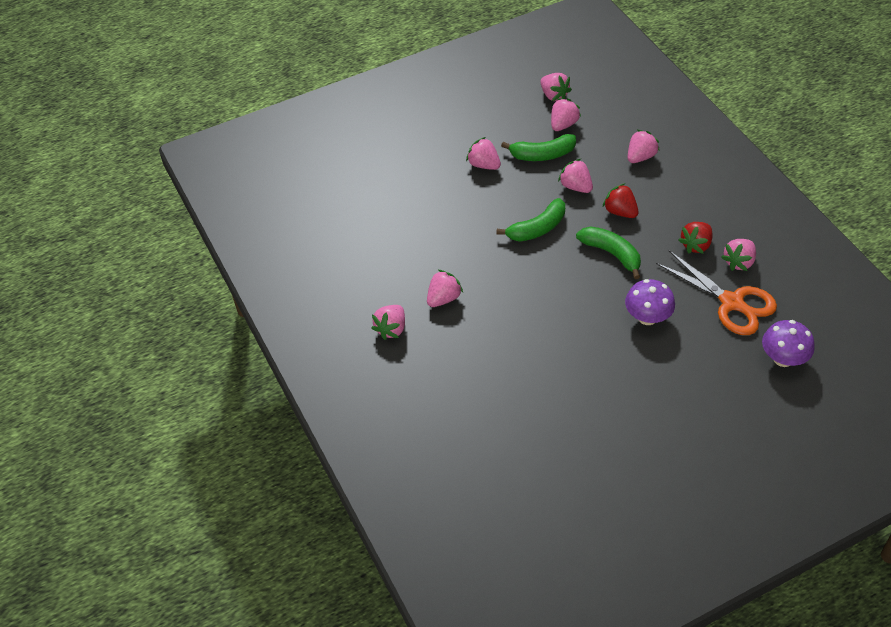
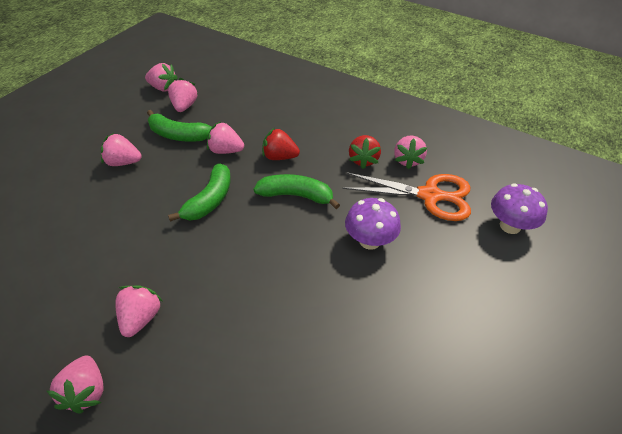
camera: 35 degrees left, 5 degrees down
(542, 154) = (178, 135): green banana -> green banana turned 60 degrees clockwise
(640, 157) = (268, 109): pink strawberry -> none

